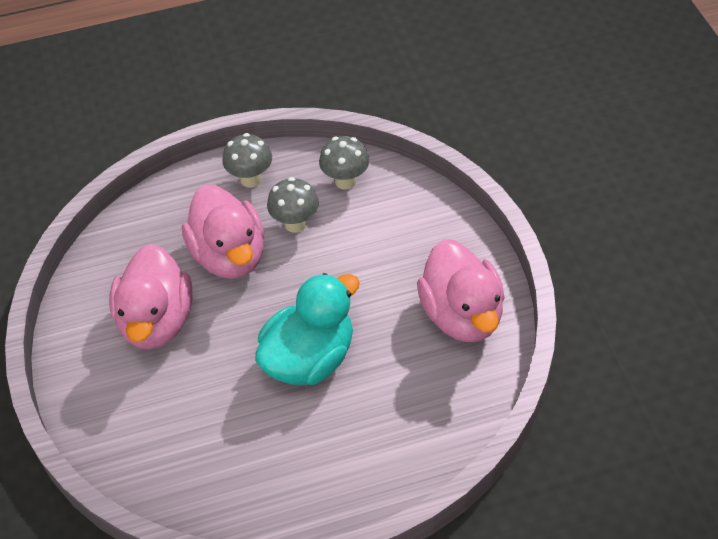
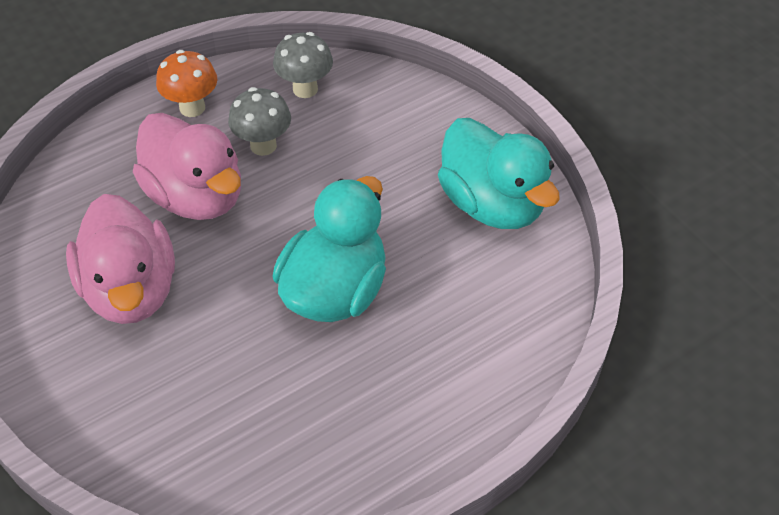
camera: 20 degrees left, 0 degrees up
(250, 179) = (192, 107): grey mushroom -> orange mushroom
(462, 315) = (492, 204): pink duck -> turquoise duck

